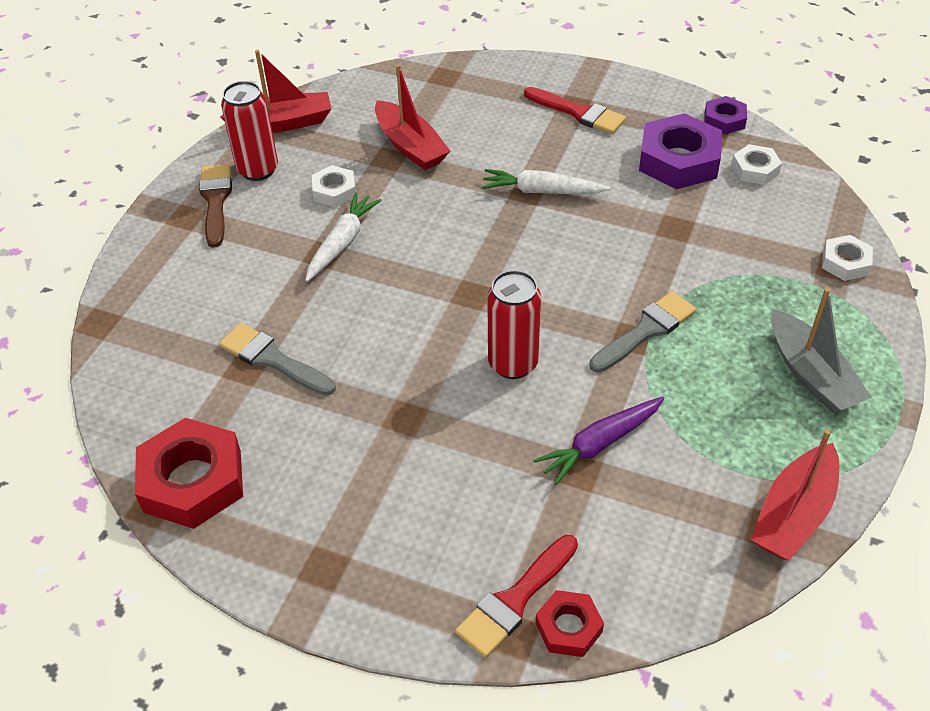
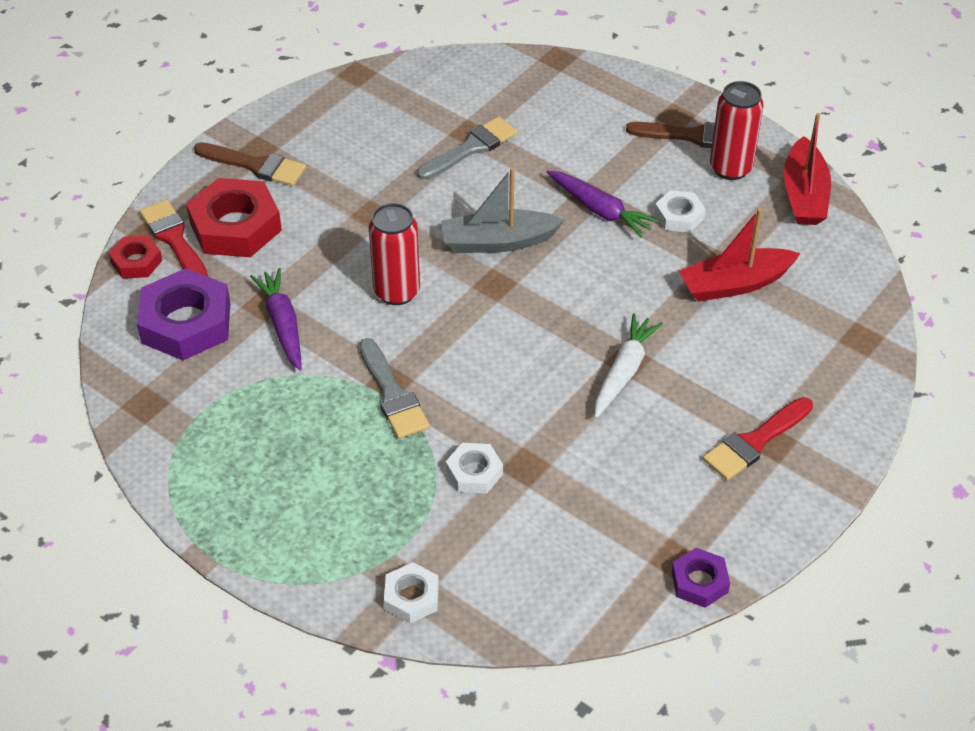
camera: 105 degrees right, 0 degrees up
(193, 481) = (369, 94): red nut -> red nut (235, 226)
(342, 243) = (600, 210): white carrot -> purple carrot
(356, 558) = (255, 165): none -> brown brush
(678, 160) = (636, 508): purple nut -> purple nut (186, 323)
(755, 169) = (595, 576): white nut -> white nut (474, 472)
(793, 514) = (148, 425): red boat -> none
(811, 374) = (281, 500): grey boat -> grey boat (498, 242)

